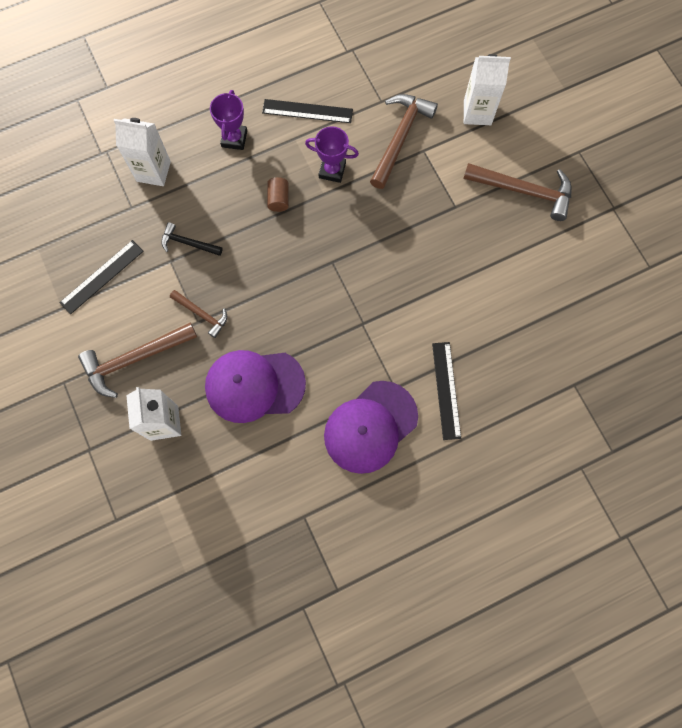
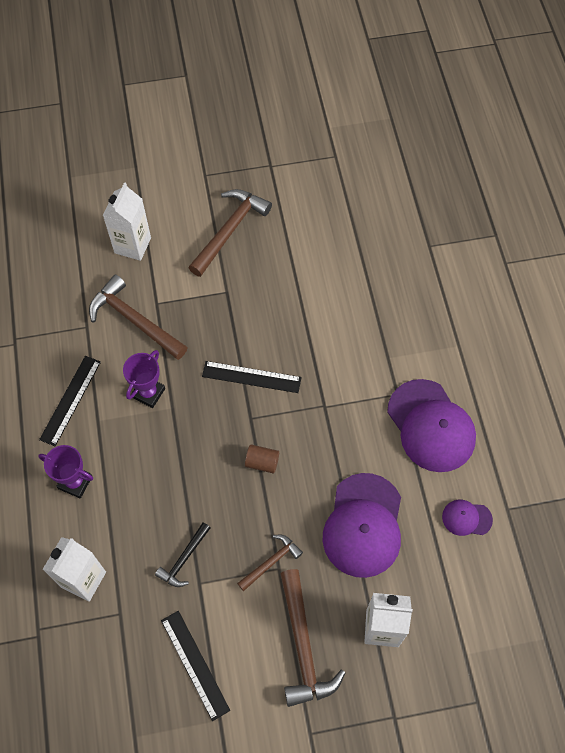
camera: 75 degrees left, 10 degrees down
(278, 199) = (163, 453): brown cylinder -> brown cylinder (262, 462)
(284, 479) = (466, 518): none -> purple cap
(446, 390) = (410, 350): black ruler -> black ruler (251, 377)

